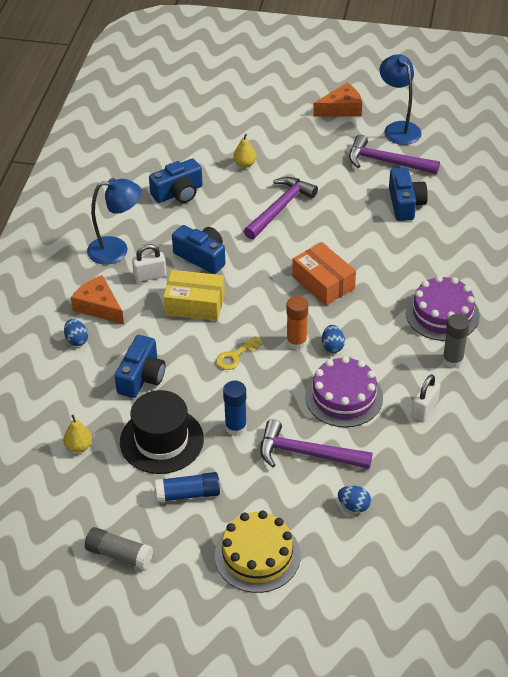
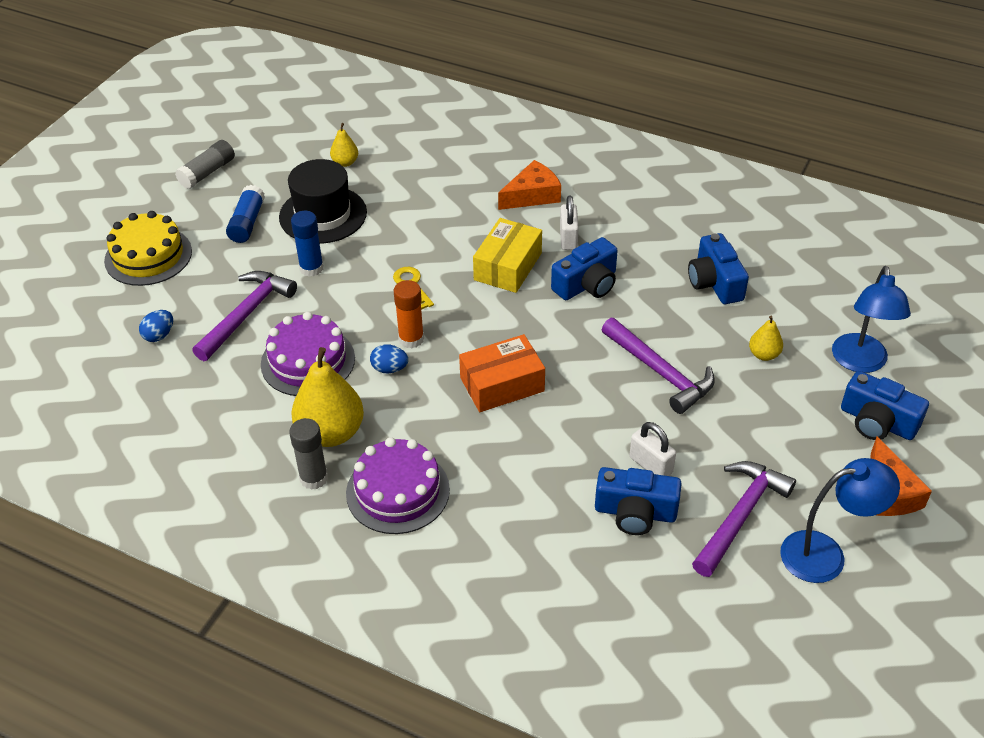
camera: 105 degrees right, 0 degrees up
(76, 340) = (488, 175): blue egg -> none
(116, 250) = (621, 218): blue lamp -> blue lamp (860, 362)
(141, 377) = (414, 212): blue camera -> blue camera (877, 422)
(408, 362) = (331, 433): none -> yellow pear
(424, 408) = (252, 428): white padlock -> white padlock (650, 465)

